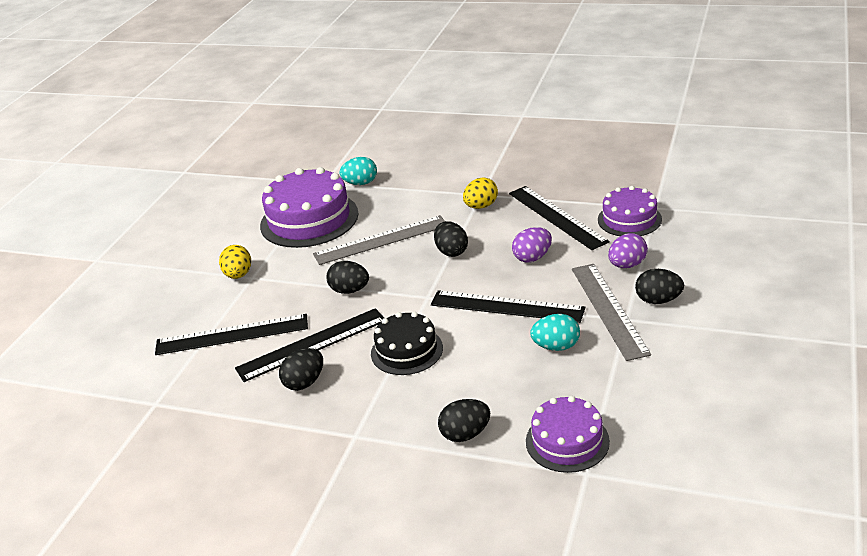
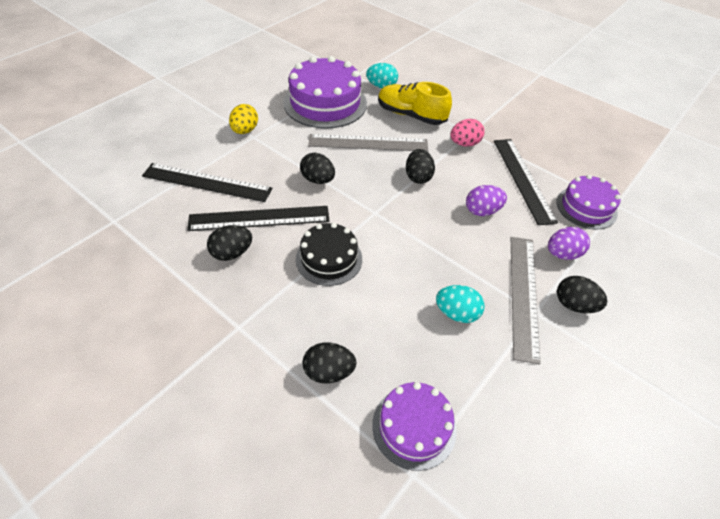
camera: 15 degrees right, 15 degrees up
(410, 199) = (411, 115): none -> yellow shoe
(481, 206) = (464, 144): yellow egg -> pink egg
(506, 306) = (435, 251): black ruler -> none

